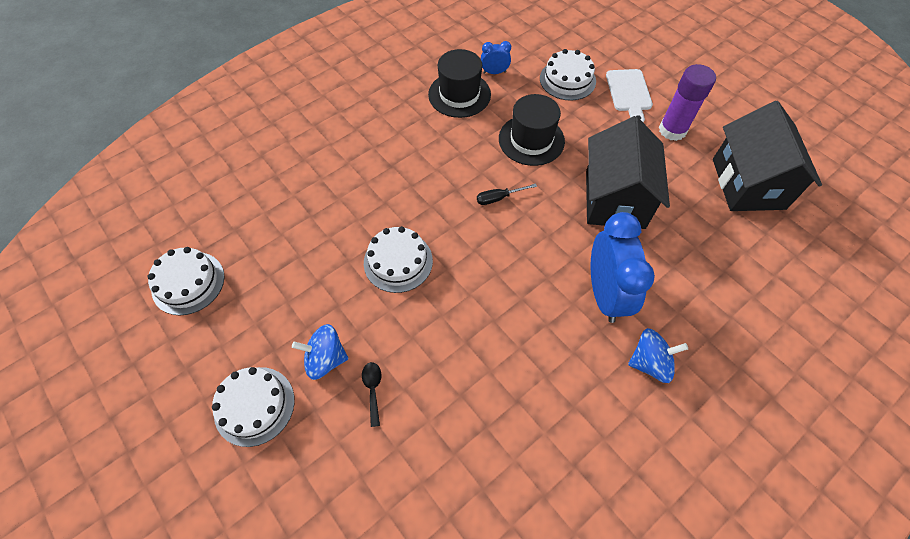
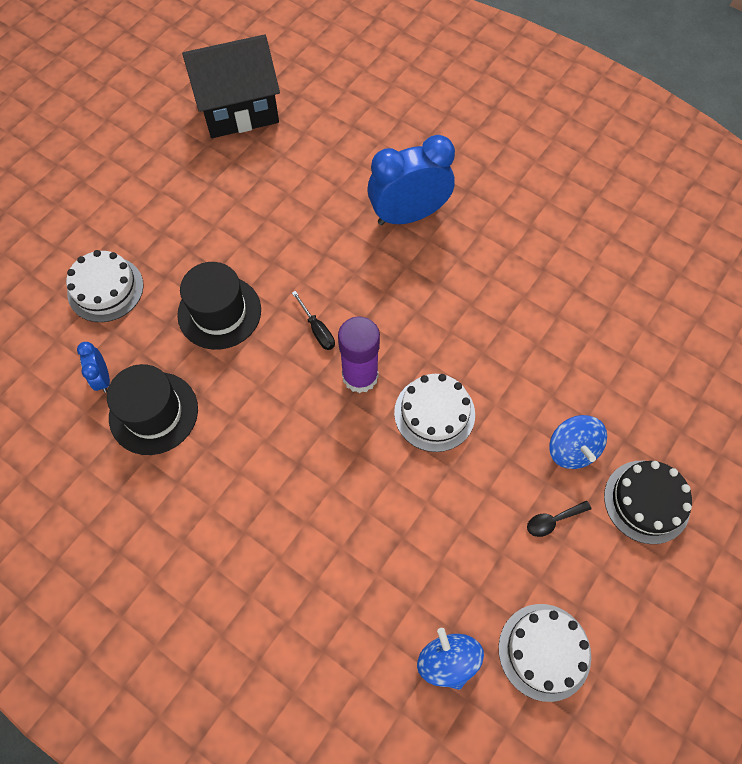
camera: 105 degrees left, 5 degrees up
(254, 405) = (646, 501): white cake -> black cake
(373, 389) = (583, 393): black spoon -> black spoon (553, 520)
(614, 199) = (289, 219): black house -> none
(629, 93) = (120, 221): white cutting board -> none
(650, 362) = (467, 175): blue spinning top -> blue spinning top (447, 660)
(672, 130) = (175, 175): purple glue stick -> purple glue stick (360, 376)

